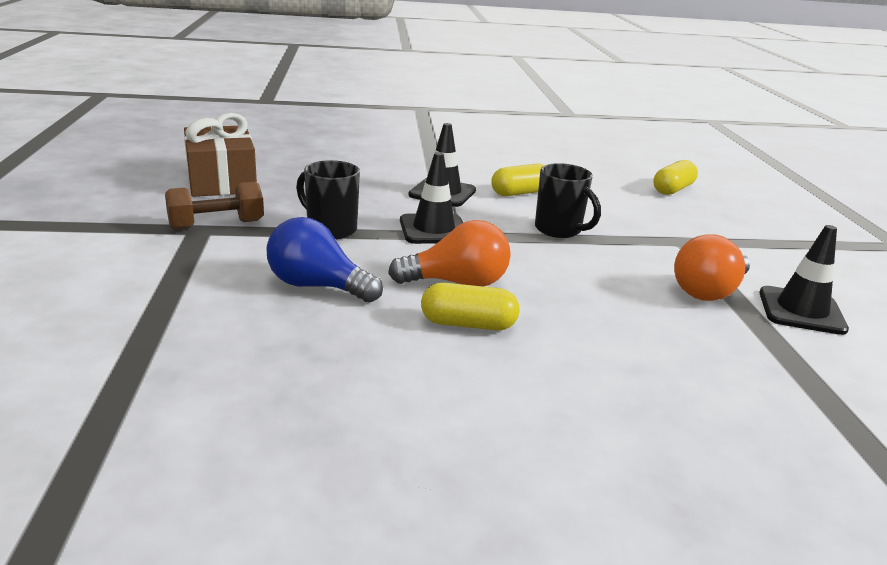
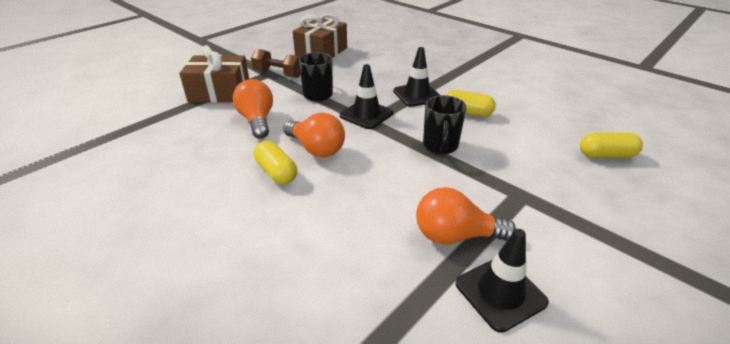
camera: 50 degrees right, 10 degrees up
(174, 277) = (220, 92): none -> brown gift
(317, 286) = (257, 120): blue light bulb -> orange light bulb

